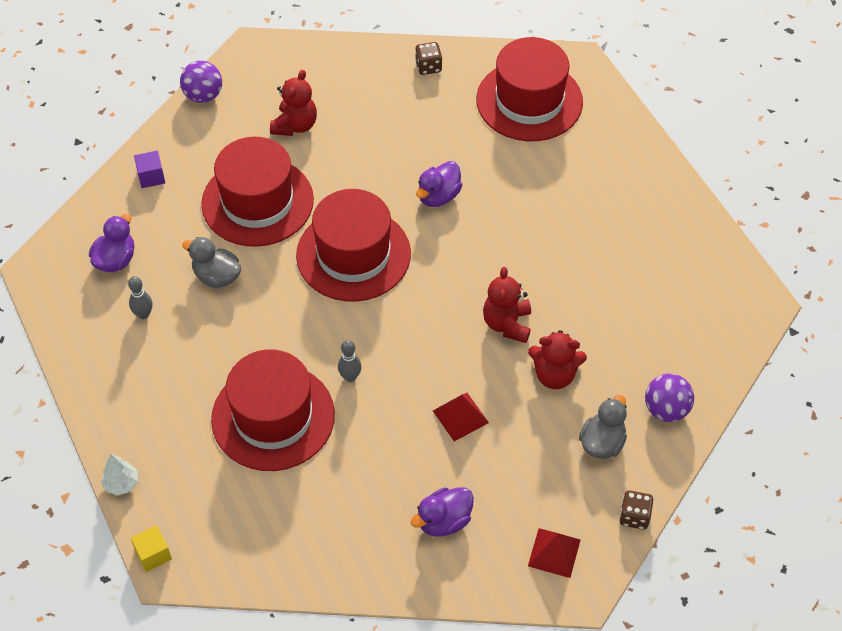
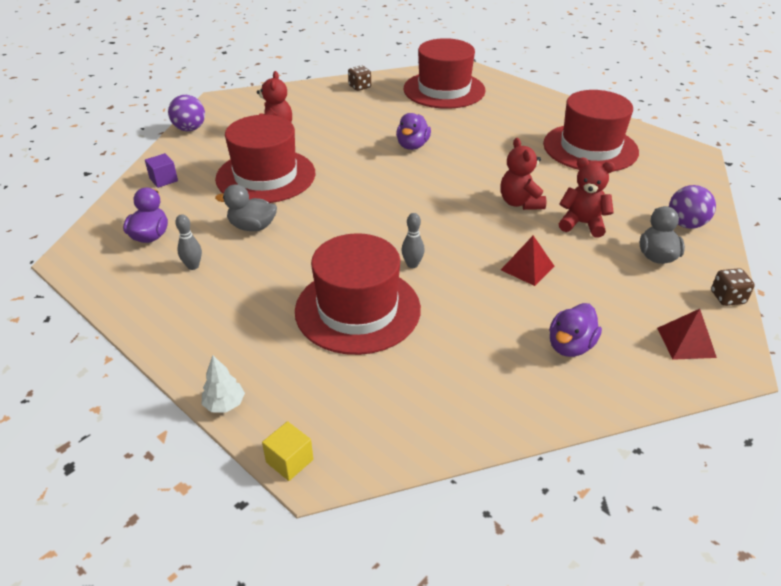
camera: 20 degrees left, 15 degrees down
(353, 254) = (366, 189): red hat -> red hat (590, 148)
(554, 375) = (582, 224): red teddy bear -> red teddy bear turned 150 degrees counterclockwise

